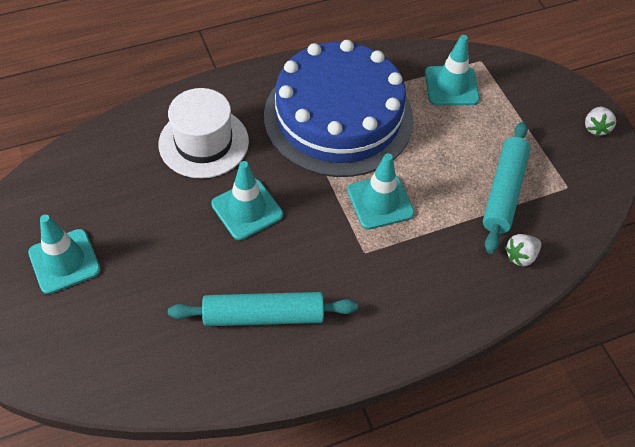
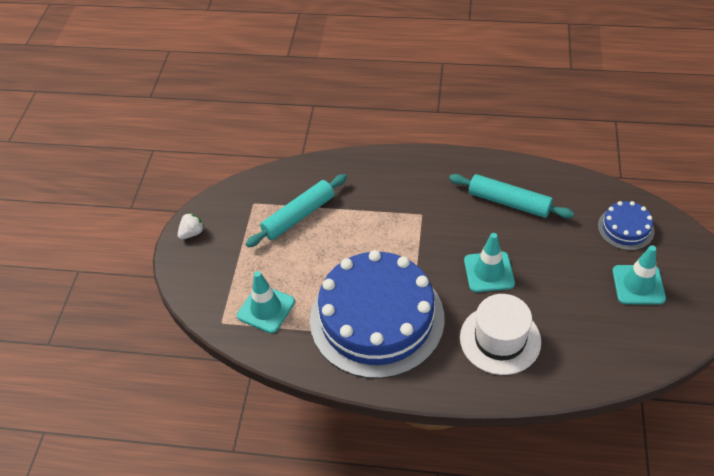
camera: 145 degrees left, 5 degrees down
(94, 338) = (625, 228): none -> blue cake
(380, 202) = (389, 241): turquoise traffic cone -> none
(520, 256) = (323, 176): white strawberry -> none

